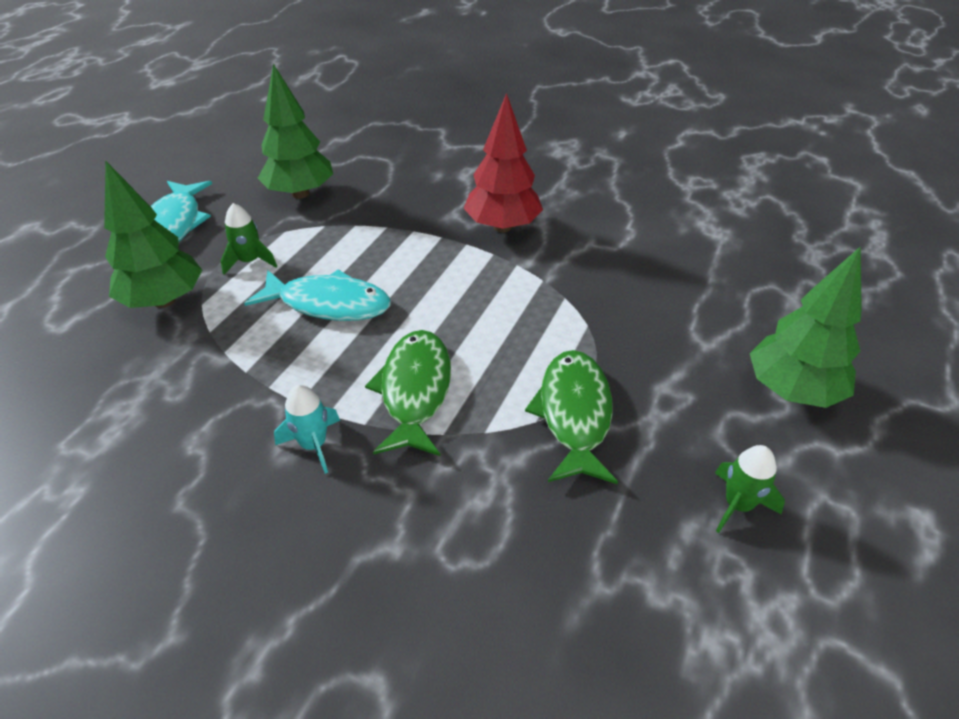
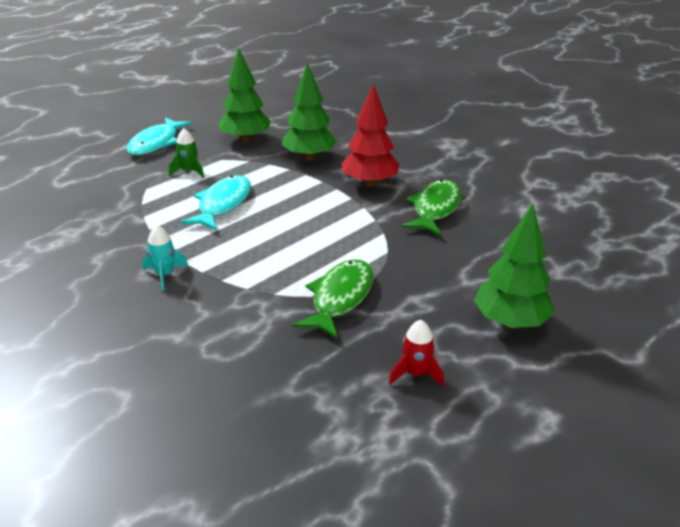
camera: 20 degrees right, 10 degrees down
(164, 301) = (125, 182): green tree -> green tree (309, 157)
(329, 304) = (223, 204): turquoise fish -> turquoise fish turned 105 degrees counterclockwise
(415, 391) = (245, 262): green fish -> green fish (435, 208)
(738, 505) = (415, 374): green rocket -> red rocket

